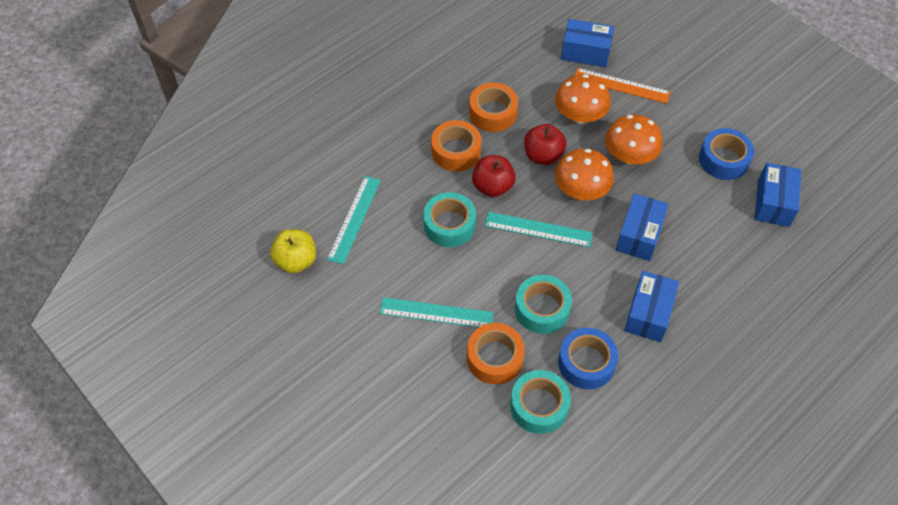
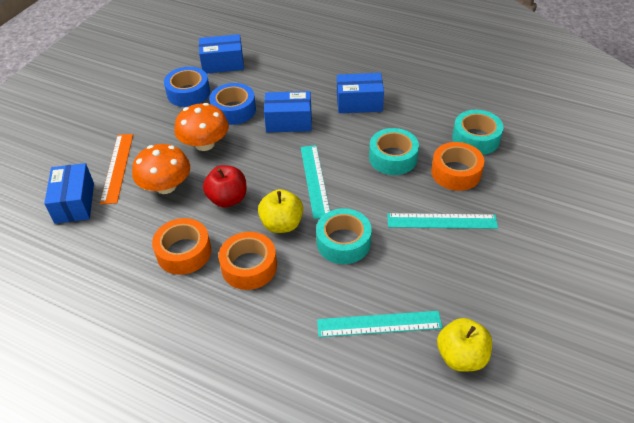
camera: 110 degrees left, 10 degrees down
(436, 313) = (441, 221): turquoise ruler -> turquoise ruler turned 75 degrees counterclockwise
(492, 187) = (282, 224): red apple -> yellow apple
(581, 190) = (257, 164): orange mushroom -> none
(586, 363) = (422, 124): blue tape -> blue tape (233, 110)

